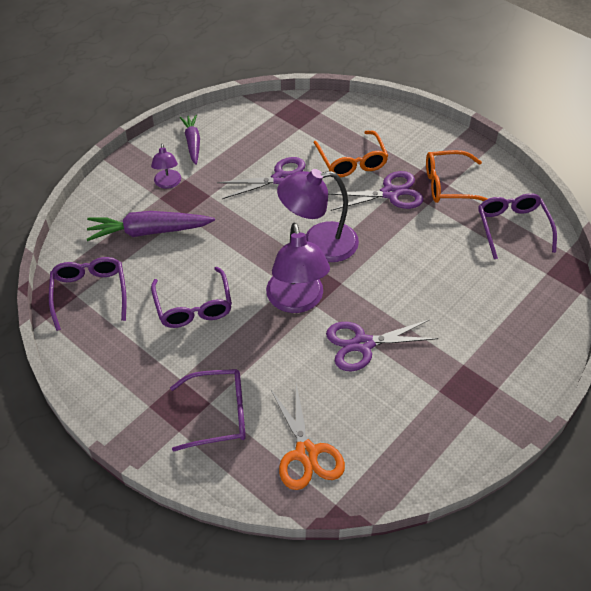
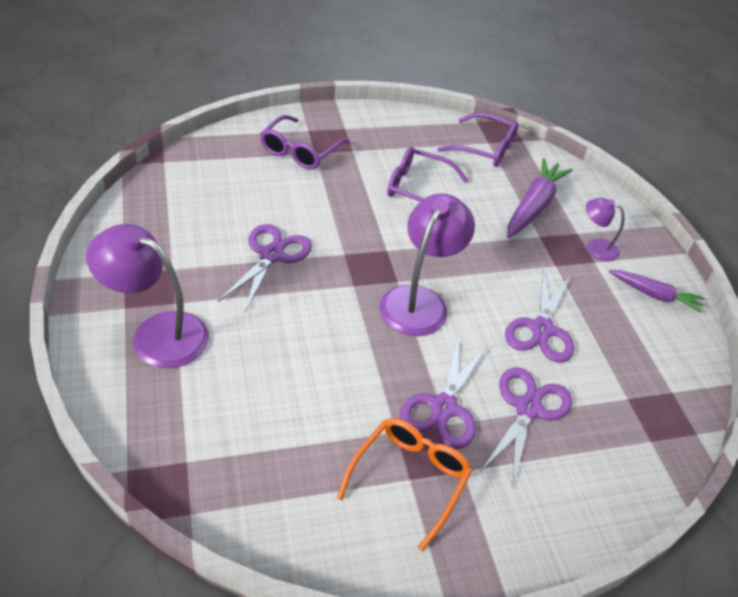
camera: 120 degrees right, 5 degrees down
(297, 301) = (362, 245): purple lamp -> purple lamp (157, 333)
(306, 453) = (217, 170): orange scissors -> none
(352, 162) = (528, 409): orange glasses -> purple scissors
(512, 227) = (281, 488): purple glasses -> none

